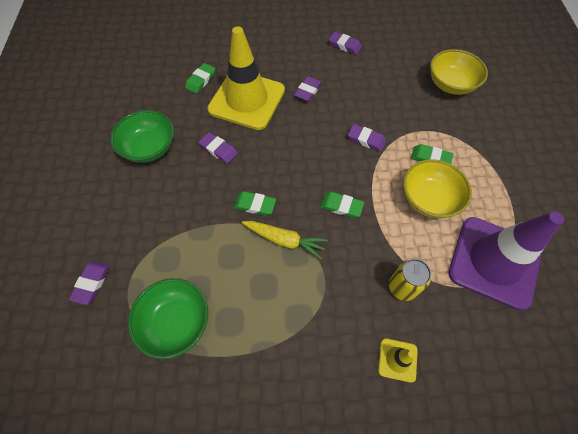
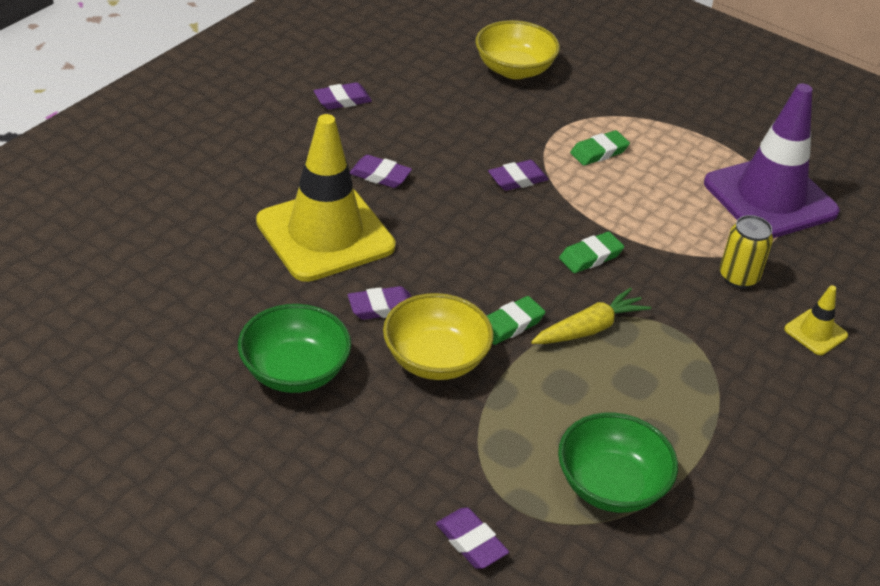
camera: 55 degrees left, 20 degrees down
(201, 80) = (228, 255): green eraser -> none
(308, 91) = (380, 175): purple eraser -> purple eraser turned 45 degrees counterclockwise
(429, 199) = (651, 189): yellow bowl -> yellow bowl (435, 359)

